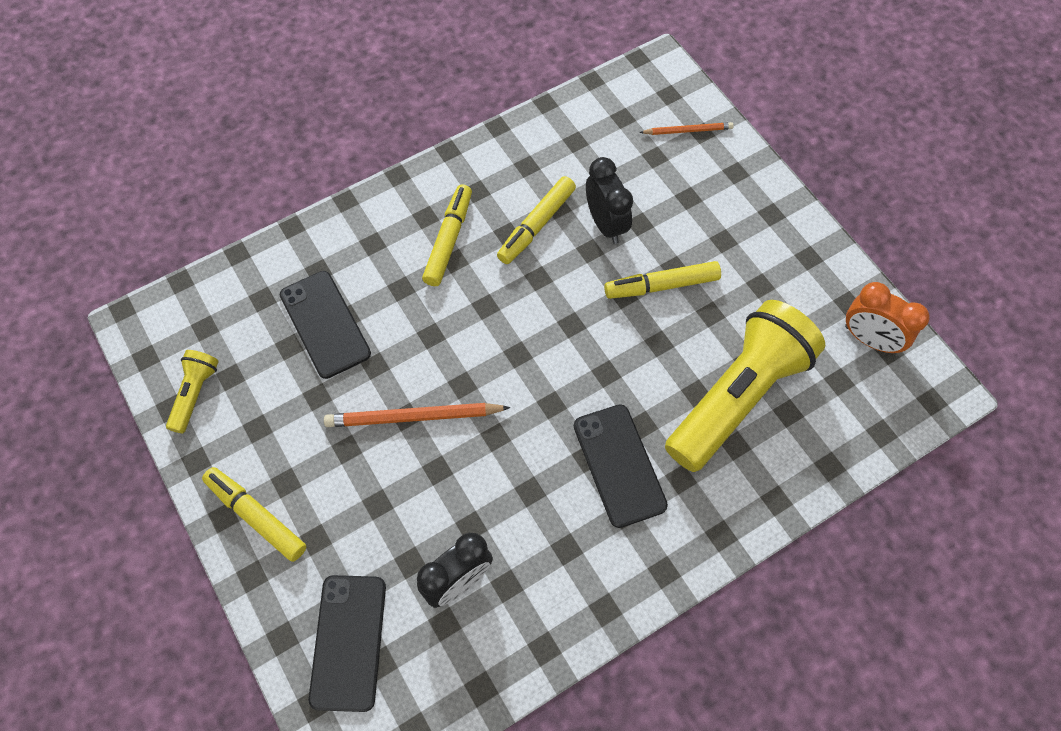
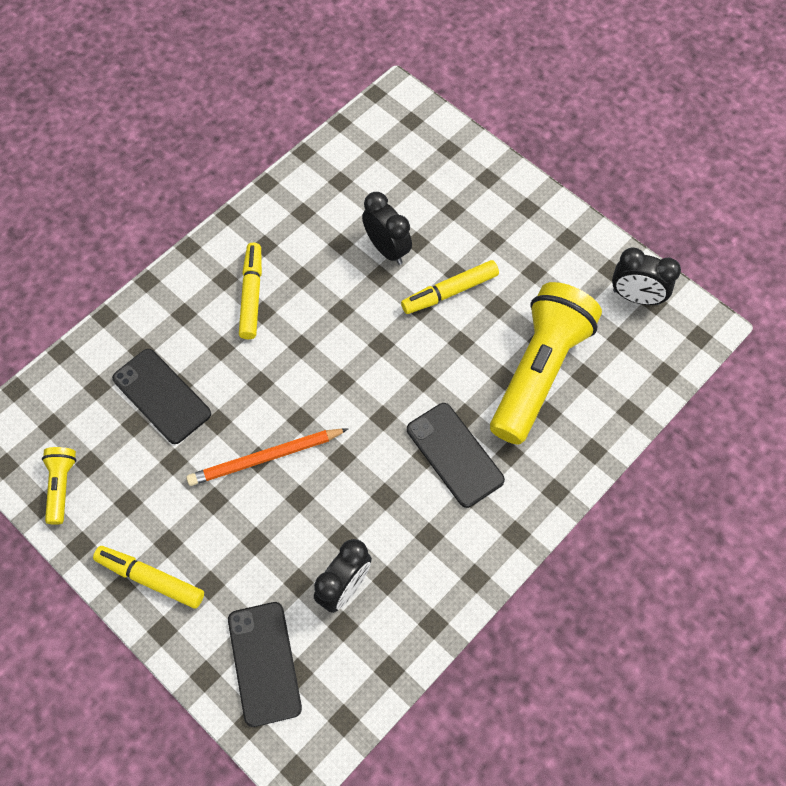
camera: 15 degrees left, 0 degrees up
(536, 225) = (326, 264): yellow marker -> none
(687, 130) = (436, 149): orange pencil -> none
(869, 339) = (636, 297): orange clock -> black clock

